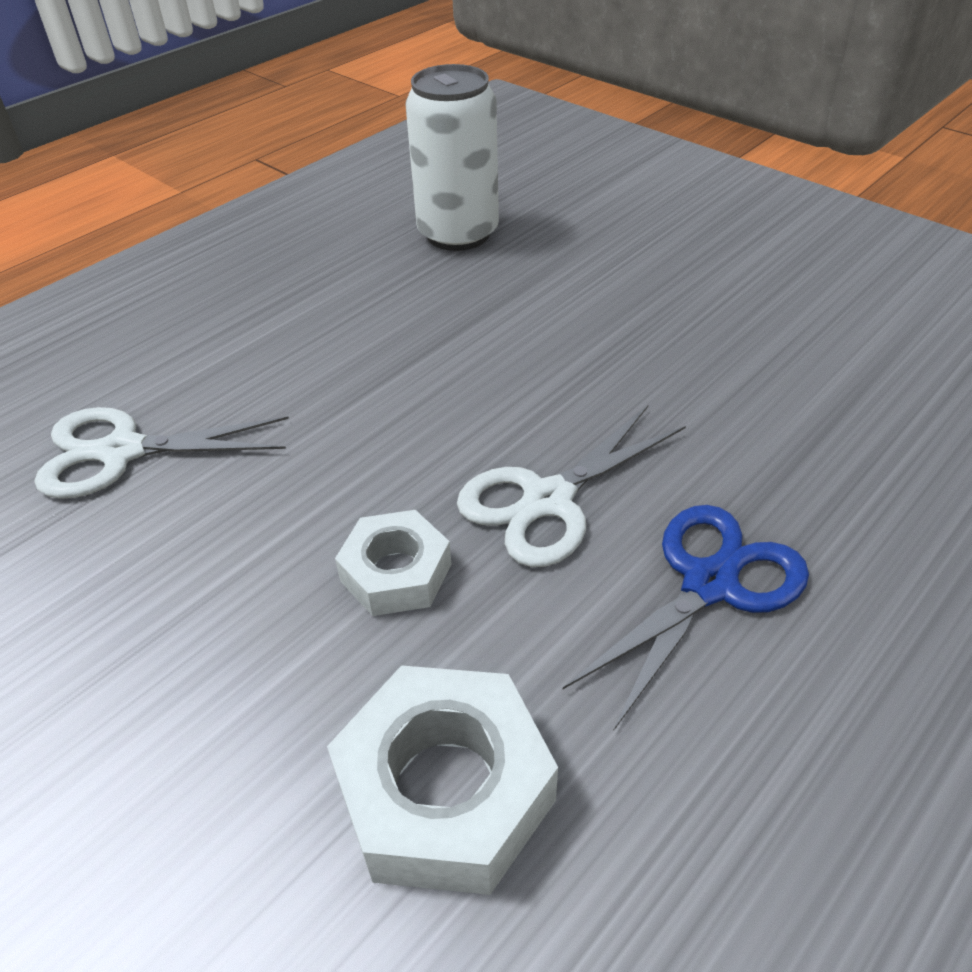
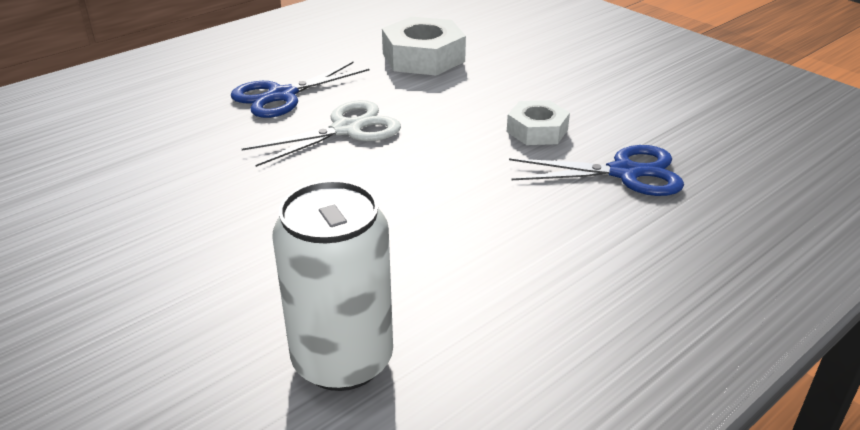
camera: 175 degrees left, 10 degrees down
(122, 452) = (624, 173): white scissors -> blue scissors
(396, 572) = (438, 109): white nut -> white nut (537, 131)

